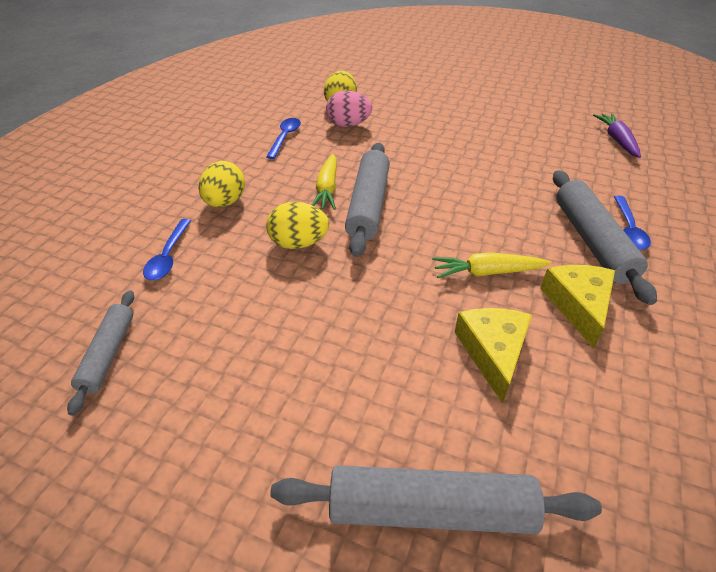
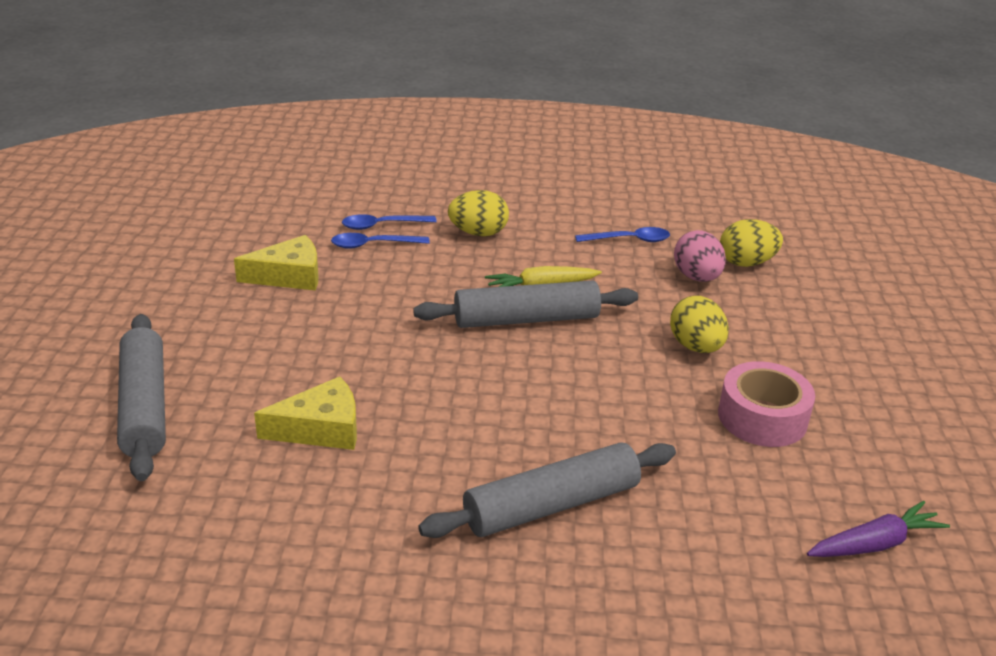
camera: 70 degrees right, 10 degrees down
(108, 354) = (260, 232): grey rolling pin -> none
(299, 243) = (434, 288): yellow egg -> yellow egg (696, 347)
(487, 272) = (445, 417): yellow carrot -> none
(507, 142) = (762, 417): none -> pink tape
(578, 305) = (416, 490): yellow cheese -> yellow cheese (289, 276)
(628, 229) = (600, 543): blue spoon -> blue spoon (372, 245)

